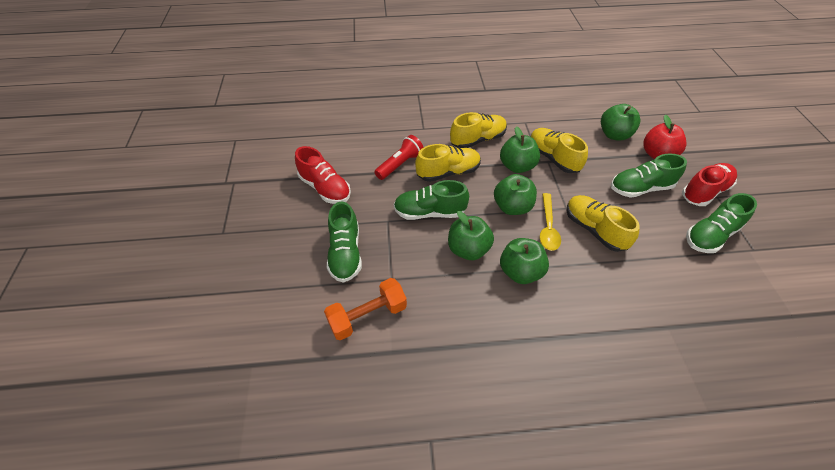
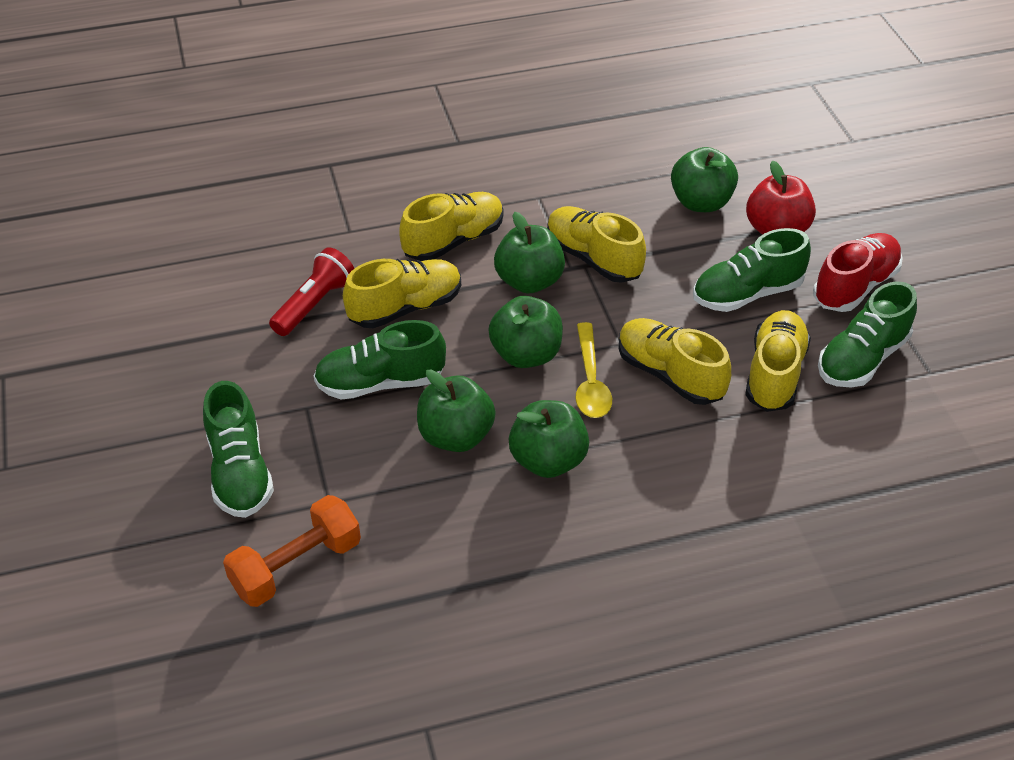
camera: 10 degrees left, 5 degrees down
(325, 188) = (181, 365): red shoe -> none
(657, 237) = (774, 374): none -> yellow shoe

